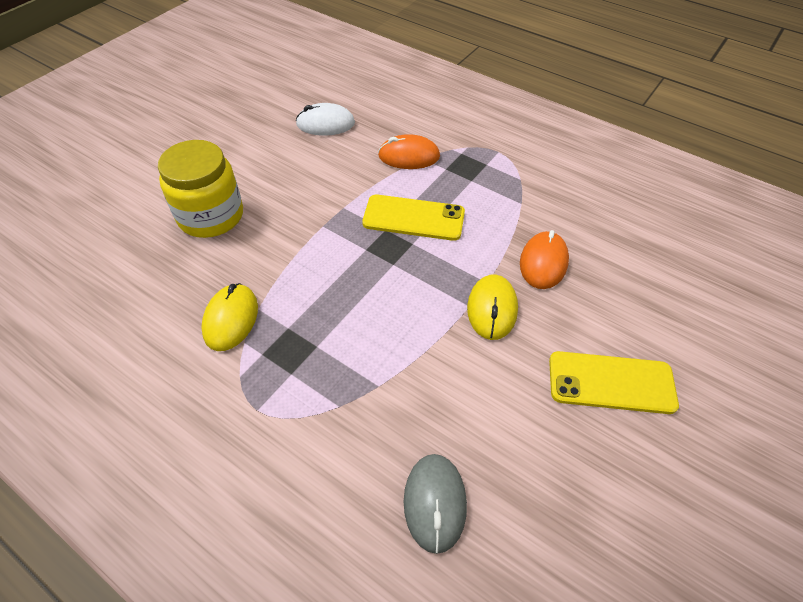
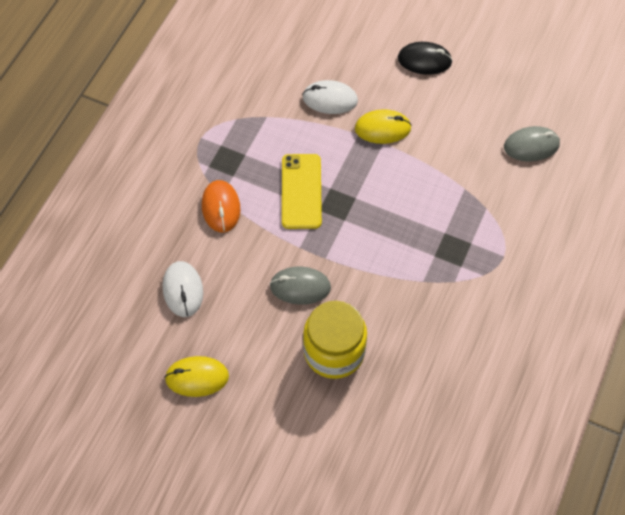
camera: 100 degrees left, 10 degrees up
(231, 319) = (437, 297): yellow mouse -> yellow mouse (197, 377)
(296, 201) = (300, 287): none -> grey mouse
(543, 262) = (330, 99): orange mouse -> white mouse
(611, 383) = (424, 60): yellow phone -> black mouse

